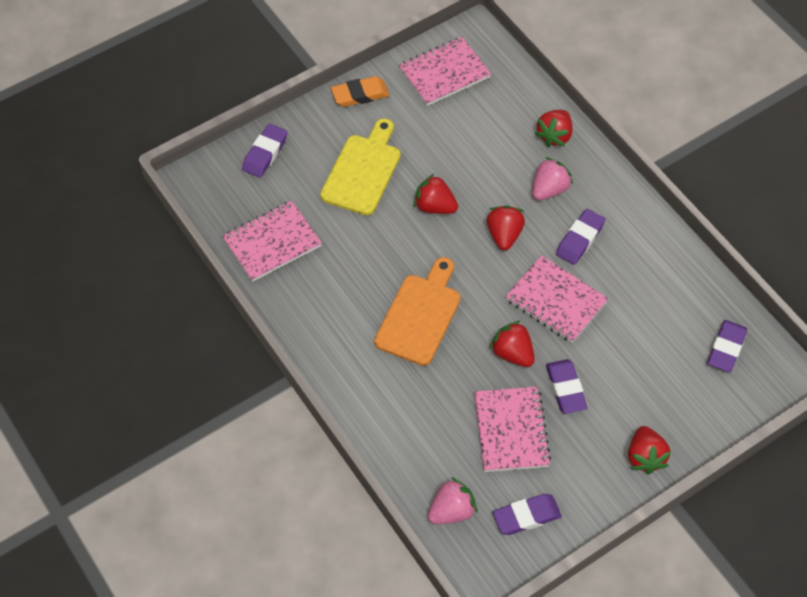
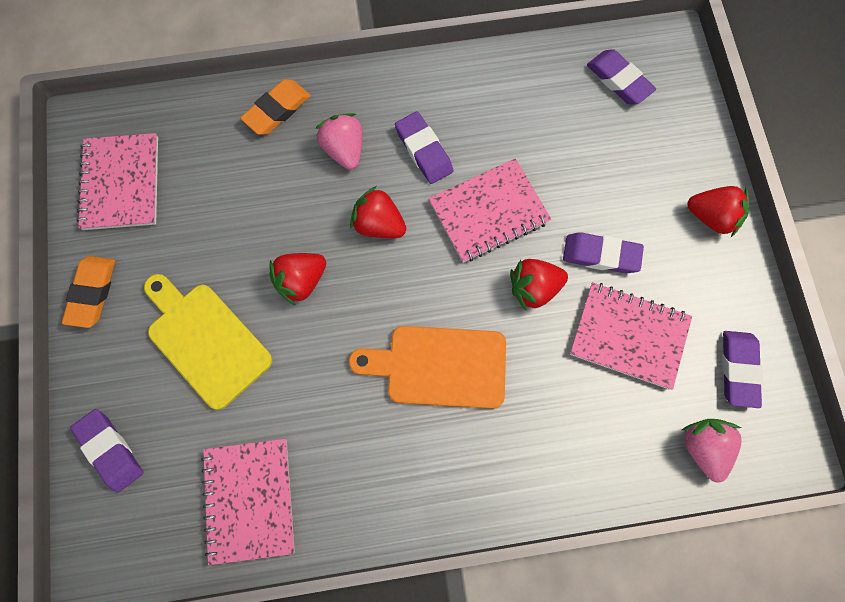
camera: 65 degrees left, 15 degrees up
(420, 315) = (439, 366): orange cutting board -> orange cutting board turned 45 degrees counterclockwise
(554, 136) = (277, 110): red strawberry -> orange eraser

